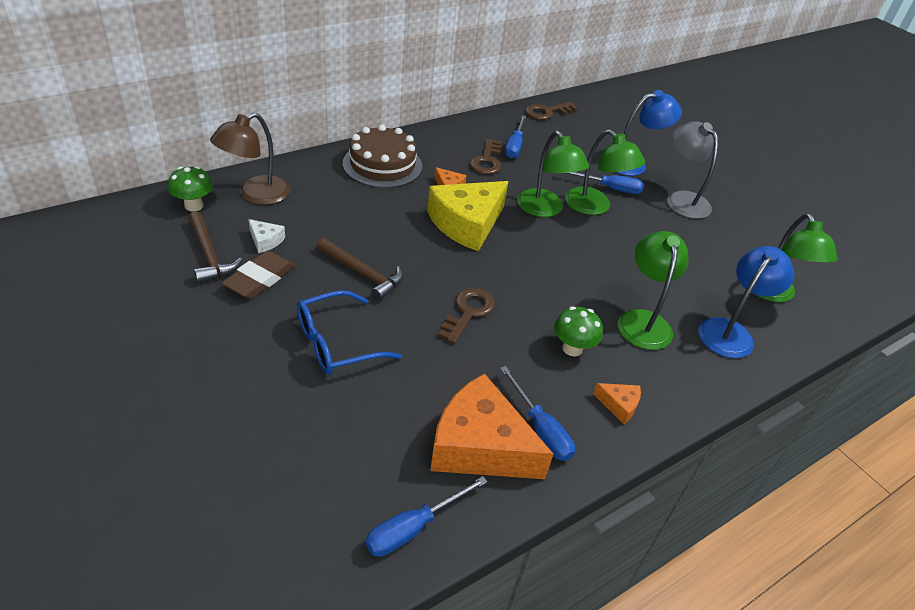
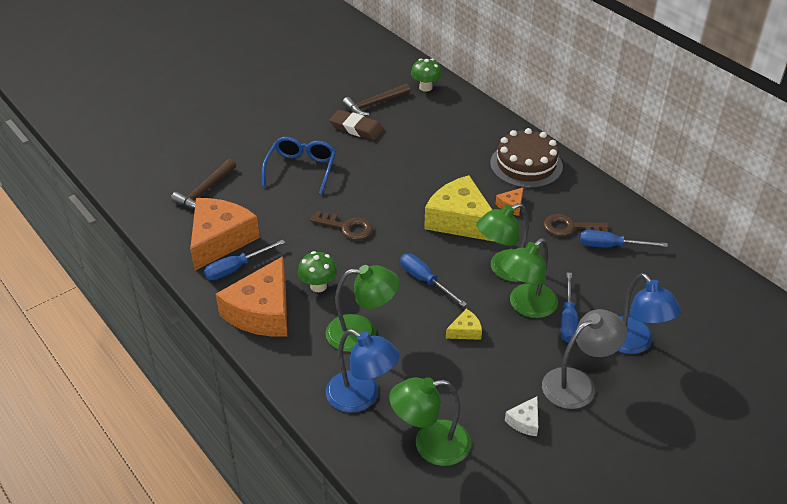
camera: 90 degrees right, 0 degrees up
(255, 195) = (450, 110): brown lamp -> none
(265, 241) = (398, 123): white cheese -> white cheese (524, 421)
(336, 343) = (301, 169): blue glasses -> blue glasses turned 45 degrees clockwise
(362, 274) = (375, 171): brown hammer -> brown hammer (205, 191)
(414, 528) = (160, 216): blue screwdriver -> blue screwdriver (425, 281)
(546, 112) = (704, 270): brown key -> none
(619, 405) = (262, 311): orange cheese -> orange cheese, size x2.35
(630, 249) = (465, 331): none -> yellow cheese

